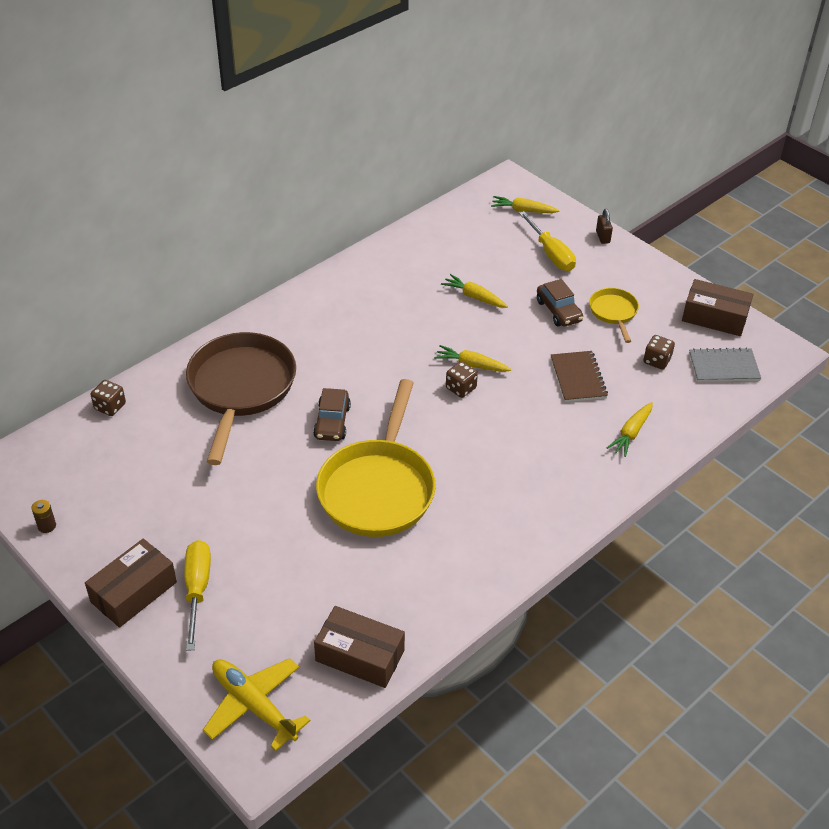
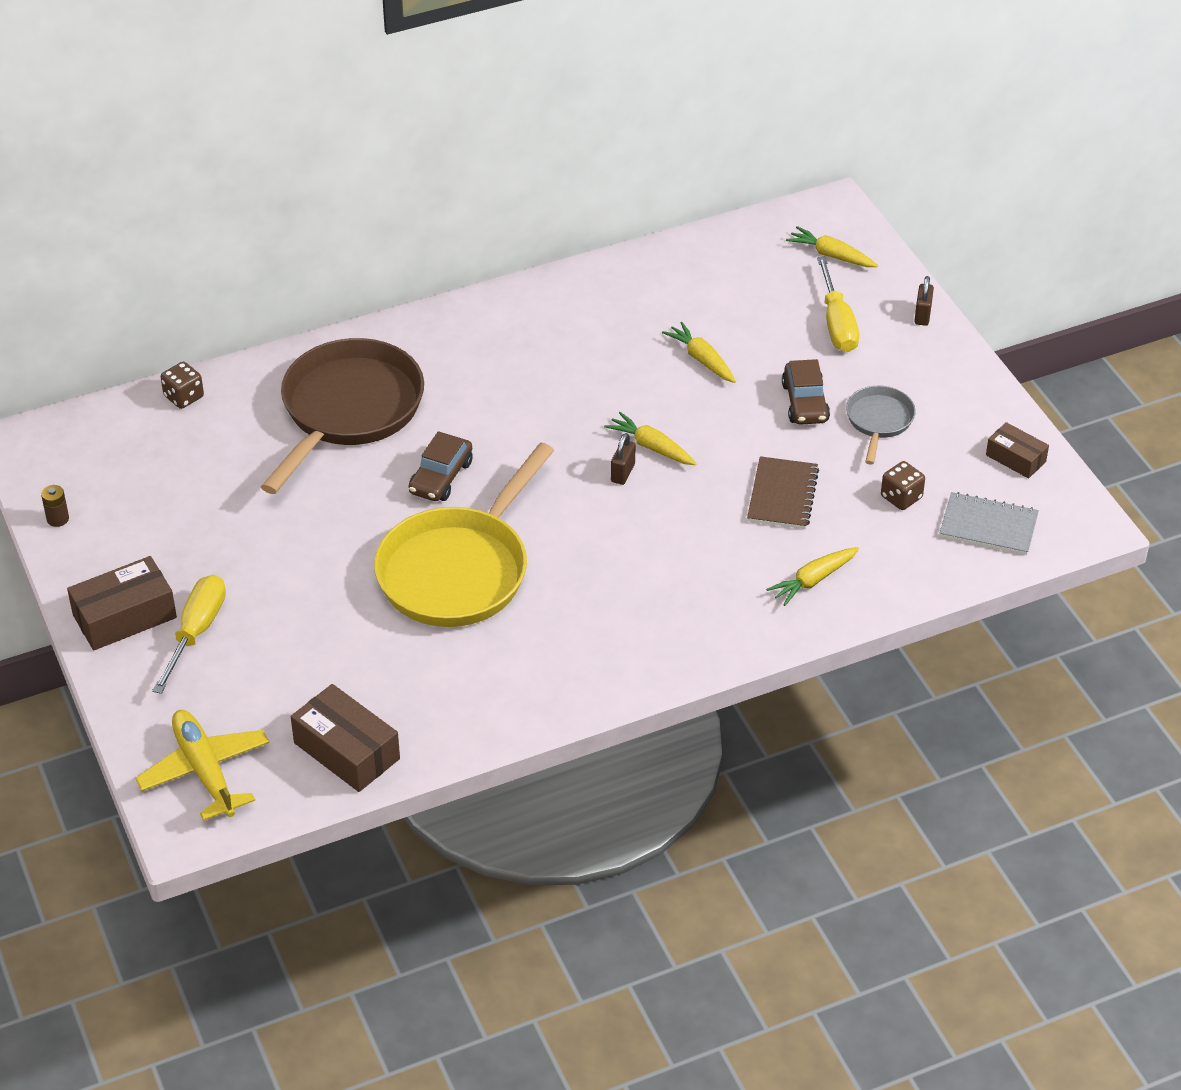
camera: 20 degrees right, 0 degrees up
(461, 388) = (622, 473): brown dice -> brown padlock
(614, 312) = (879, 421): yellow pan -> grey pan
(714, 317) = (1015, 458): brown box -> brown box, size x0.61

